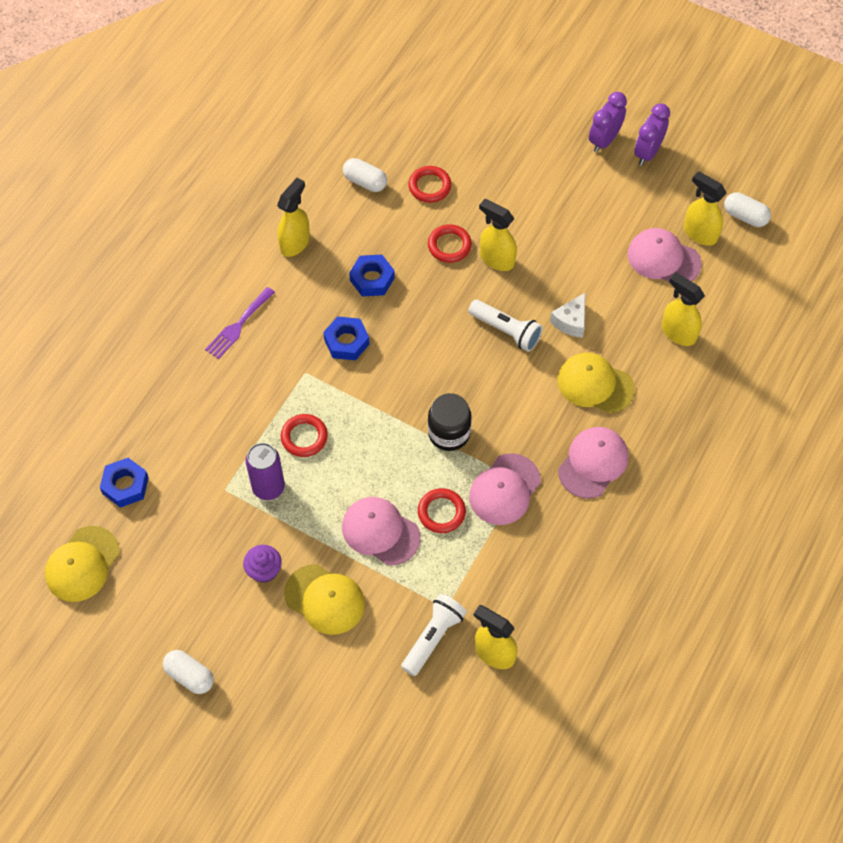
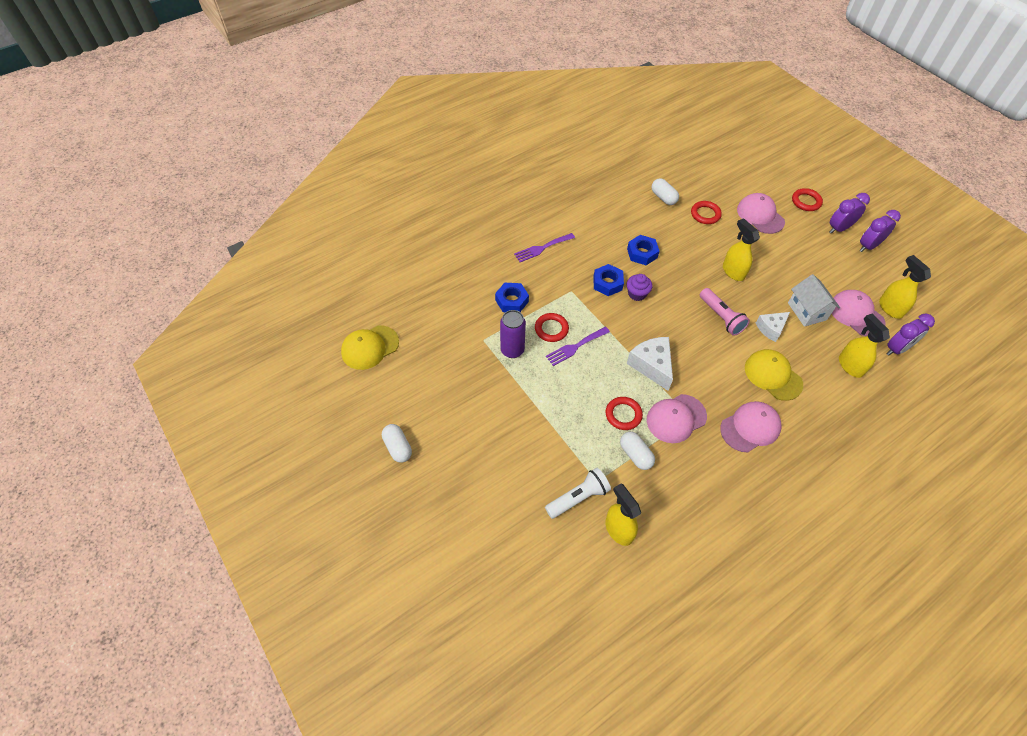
camera: 25 degrees right, 5 degrees down
(125, 485) = (422, 312): blue nut -> blue nut (512, 301)
(264, 570) = (482, 401): purple cupcake -> purple cupcake (637, 294)
(295, 243) = (601, 215): yellow spray bottle -> none
(325, 599) = (514, 437): yellow cap -> none
(345, 449) = (575, 347): none -> purple fork
(380, 532) = (574, 409): pink cap -> pink cap (760, 215)
(449, 246) = (703, 252): red ring -> red ring (806, 201)
(449, 433) = (652, 365): black jar -> white cheese
(506, 331) = (721, 317): white flashlight -> pink flashlight
(605, 279) = (807, 311): none -> white house
(723, 287) = (897, 349): none -> purple clock
(745, 216) = (929, 309): white capsule -> white capsule (635, 455)

